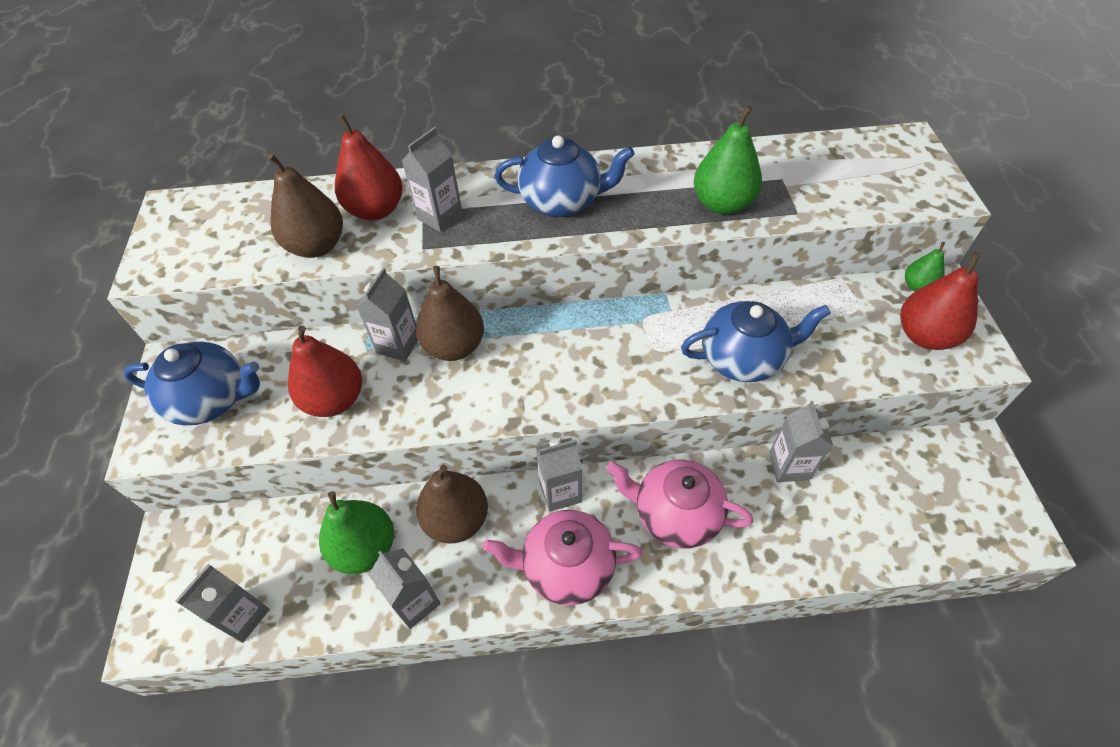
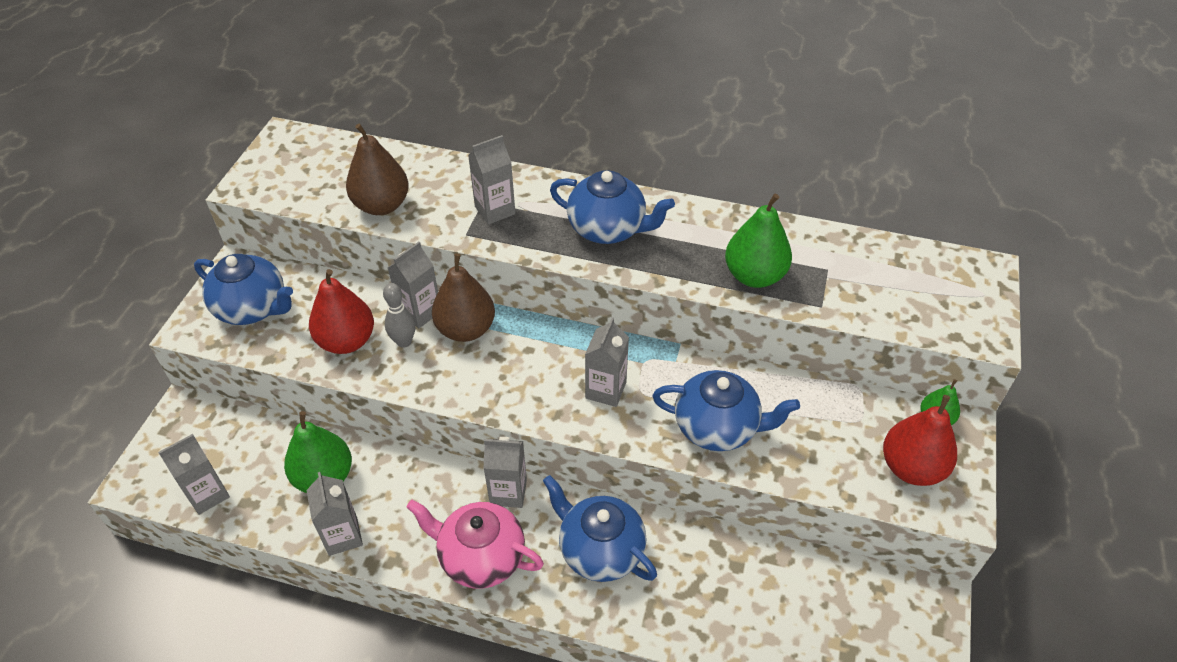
camera: 20 degrees right, 5 degrees down
(376, 210) = (445, 188): red pear -> none
(396, 380) = (404, 342): none -> grey bowling pin
(456, 520) = (409, 482): brown pear -> none
(675, 515) = (600, 550): pink teapot -> blue teapot
(789, 466) = (731, 548): grey carton -> grey carton (606, 390)

